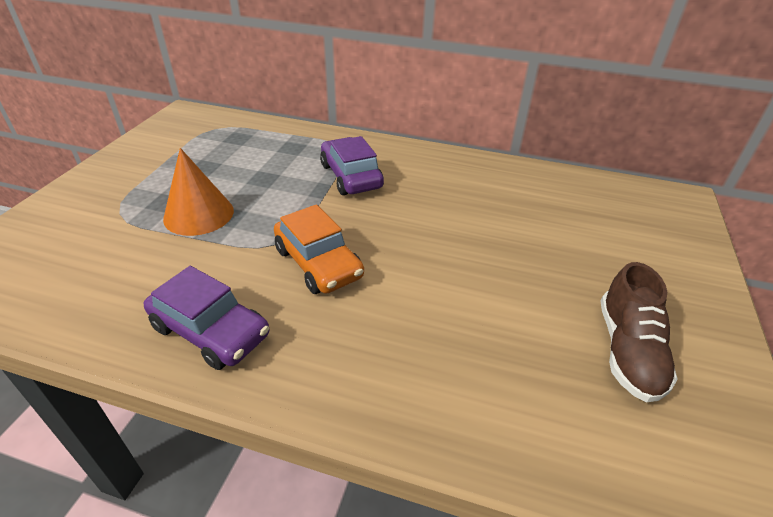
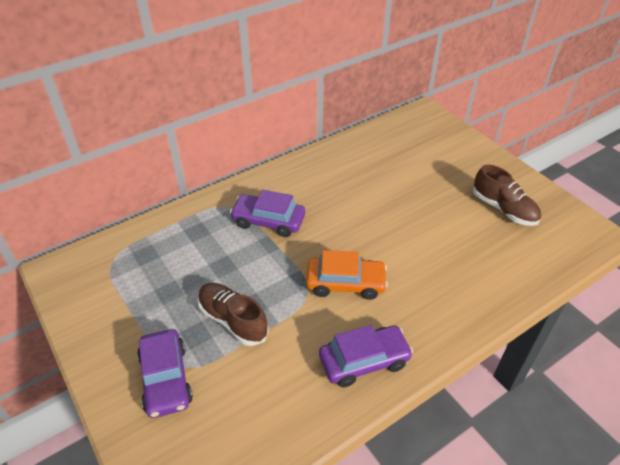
camera: 50 degrees left, 5 degrees up
(99, 211) = (166, 379): none -> purple car
(199, 214) = (233, 320): orange cone -> brown shoe

